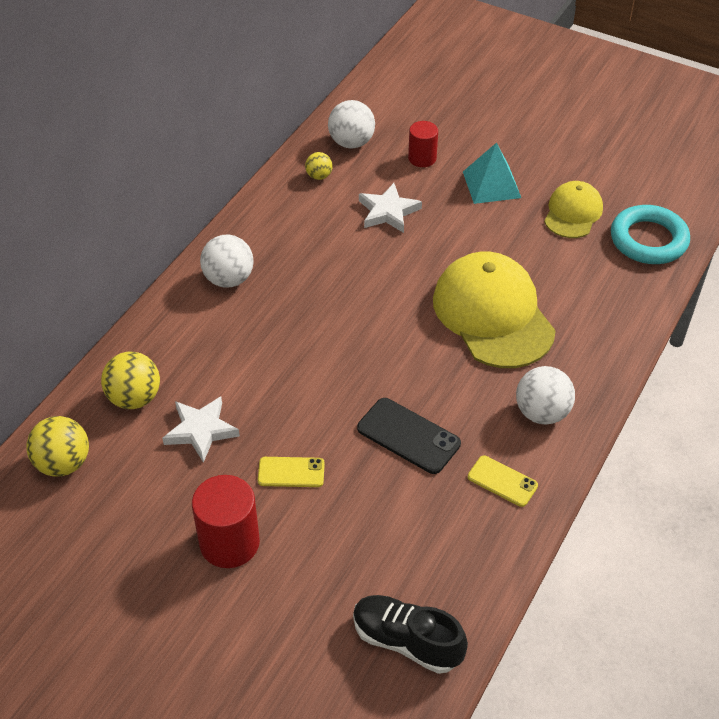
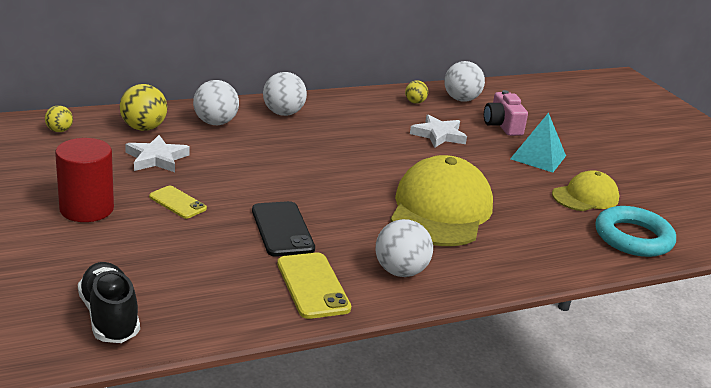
camera: 35 degrees right, 20 degrees down
(63, 463) = (59, 130): yellow ball -> yellow ball, size x0.57
(187, 340) = (215, 123): none -> white ball
(422, 158) = (502, 125): red cylinder -> pink camera
(502, 481) = (313, 286): yellow phone -> yellow phone, size x1.54

